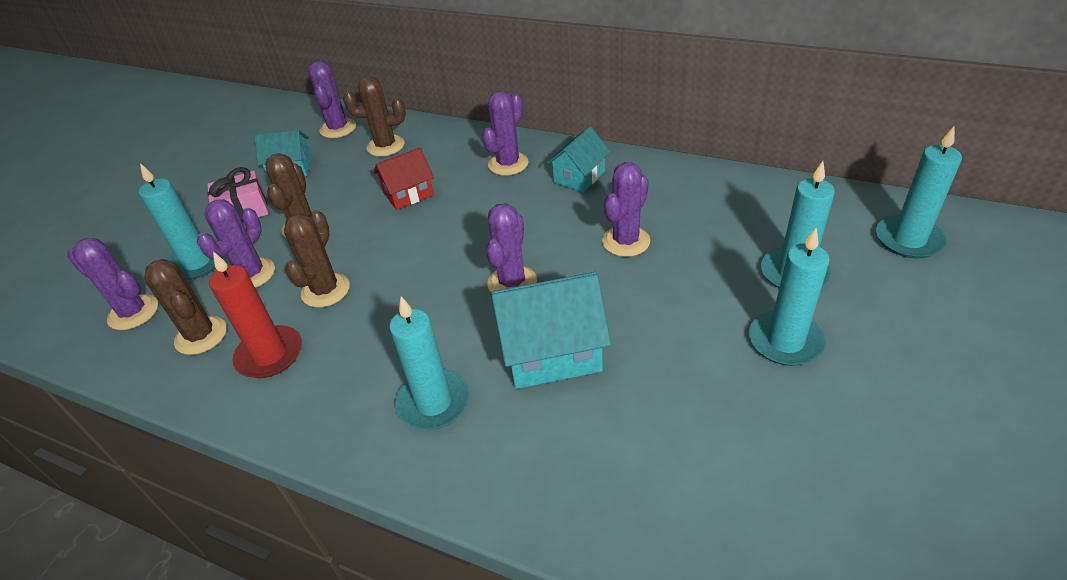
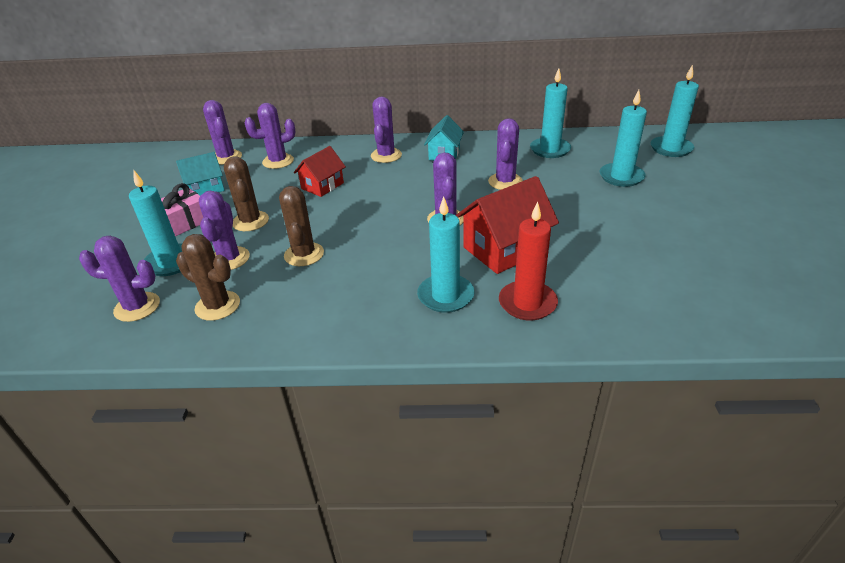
camera: 25 degrees left, 5 degrees down
(270, 355) = (291, 302): red candle -> red candle (527, 303)
(385, 146) = (278, 161): brown cactus -> purple cactus
(551, 352) = (504, 249): turquoise house -> red house
(785, 341) = (643, 210): turquoise candle -> turquoise candle (550, 150)

